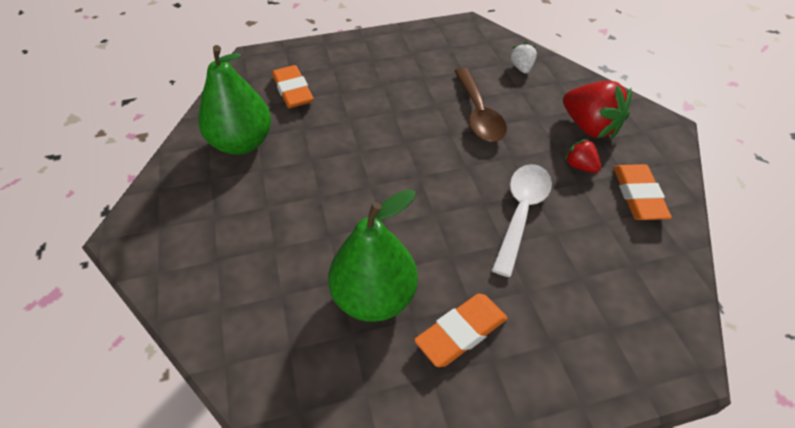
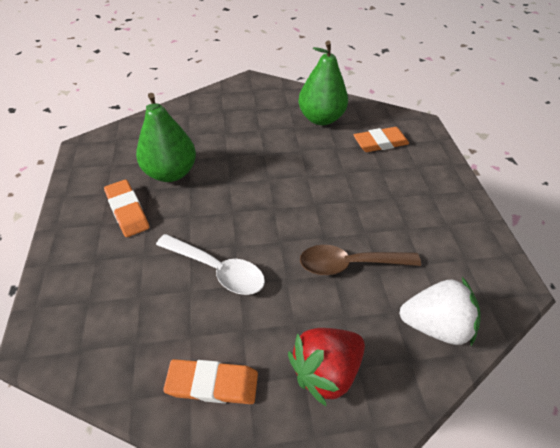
camera: 95 degrees right, 0 degrees up
(521, 68) = (434, 324): white strawberry -> white strawberry, size x1.94
(580, 166) = (265, 337): red strawberry -> none

